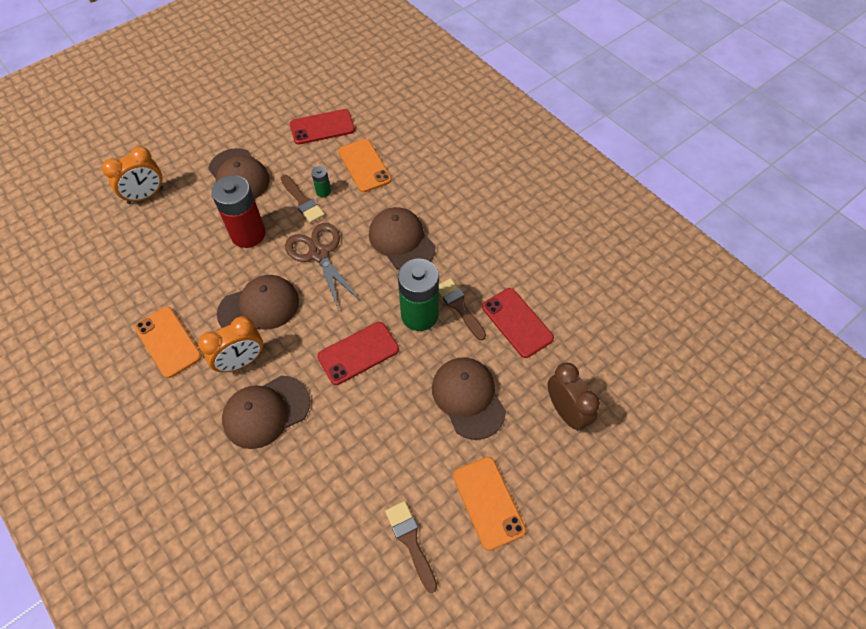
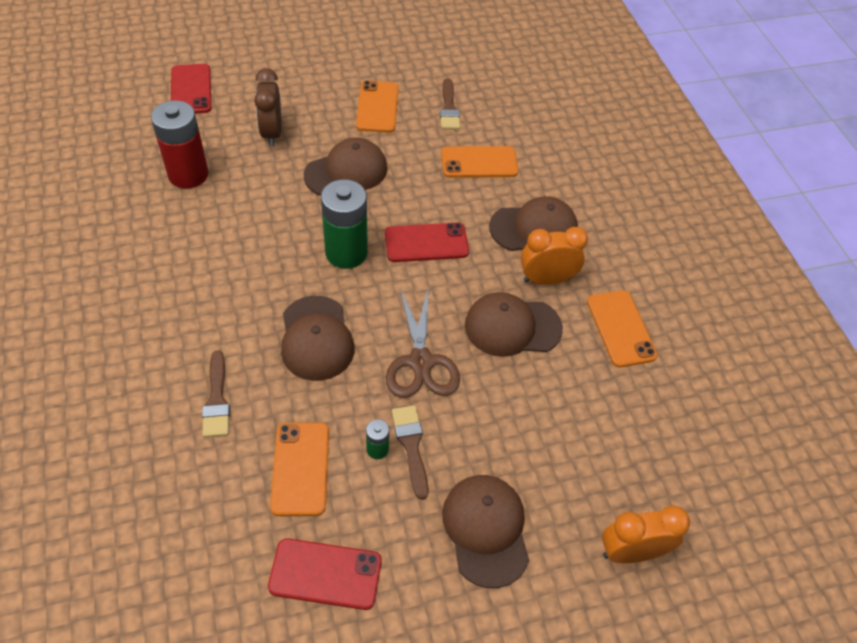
camera: 160 degrees left, 5 degrees down
(248, 234) = (499, 425): red battery -> red battery (188, 174)
(346, 472) = (479, 162): none -> orange phone
(459, 306) = (301, 245): brown brush -> brown brush (217, 400)
(468, 398) = (346, 172): brown cap -> brown cap turned 120 degrees counterclockwise
(517, 322) = (256, 209): red phone -> red phone (191, 90)

